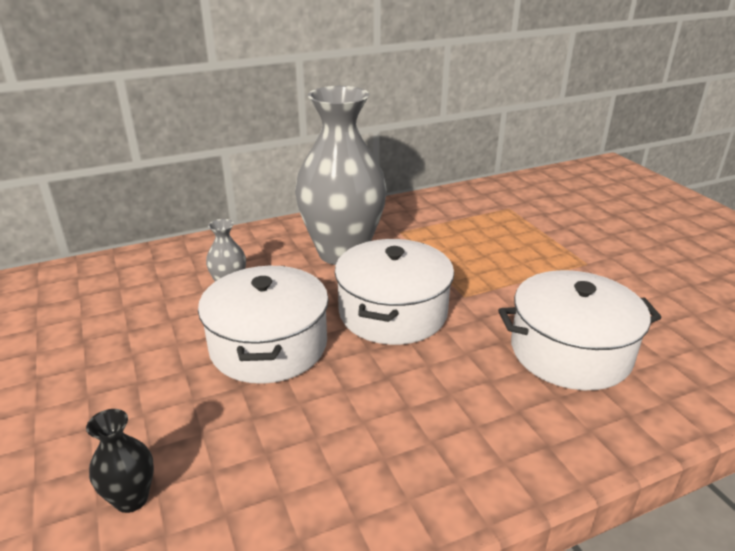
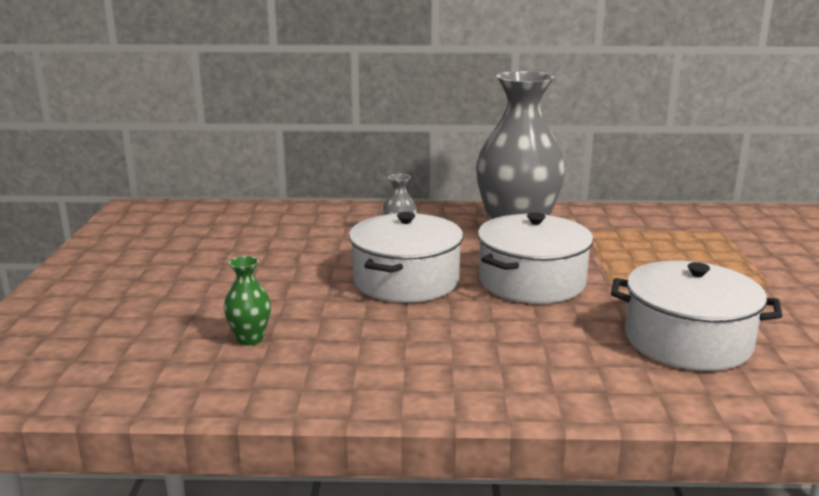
camera: 25 degrees right, 10 degrees down
(131, 499) = (250, 339): black vase -> green vase

